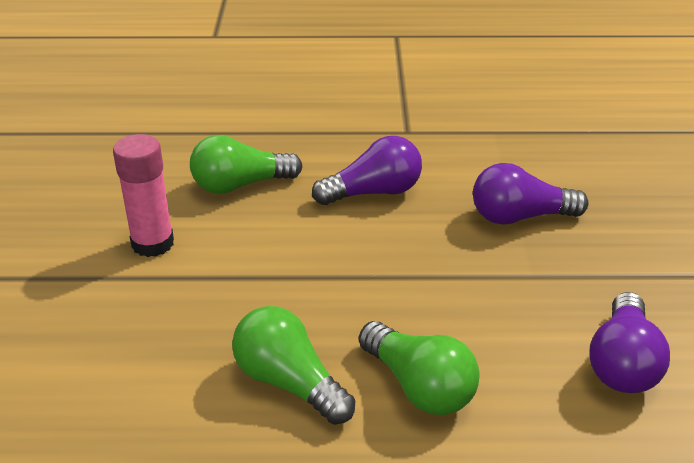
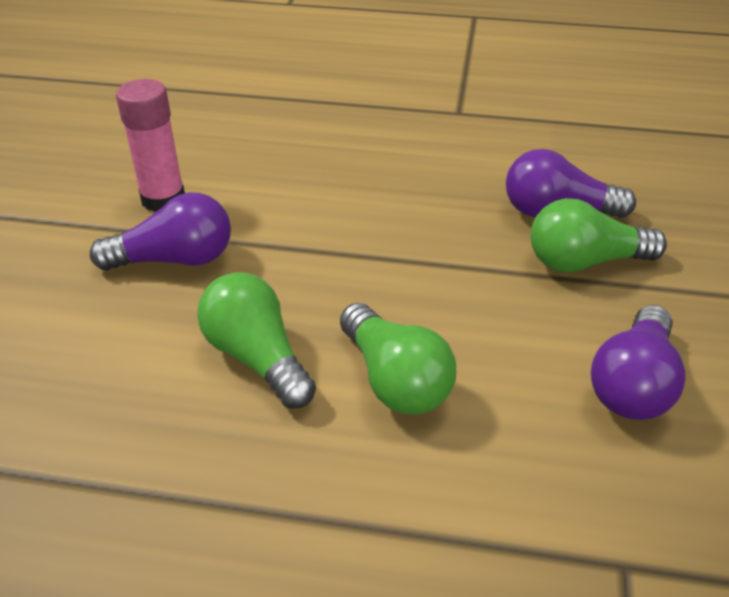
camera: 10 degrees right, 5 degrees up
(240, 185) = (269, 150): green light bulb -> green light bulb (584, 261)
(373, 192) = (405, 171): purple light bulb -> purple light bulb (175, 260)

